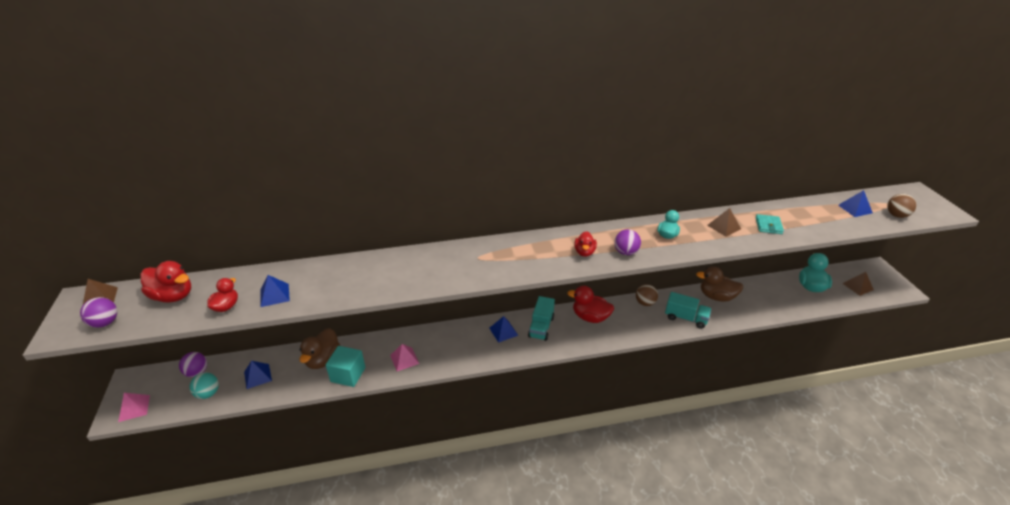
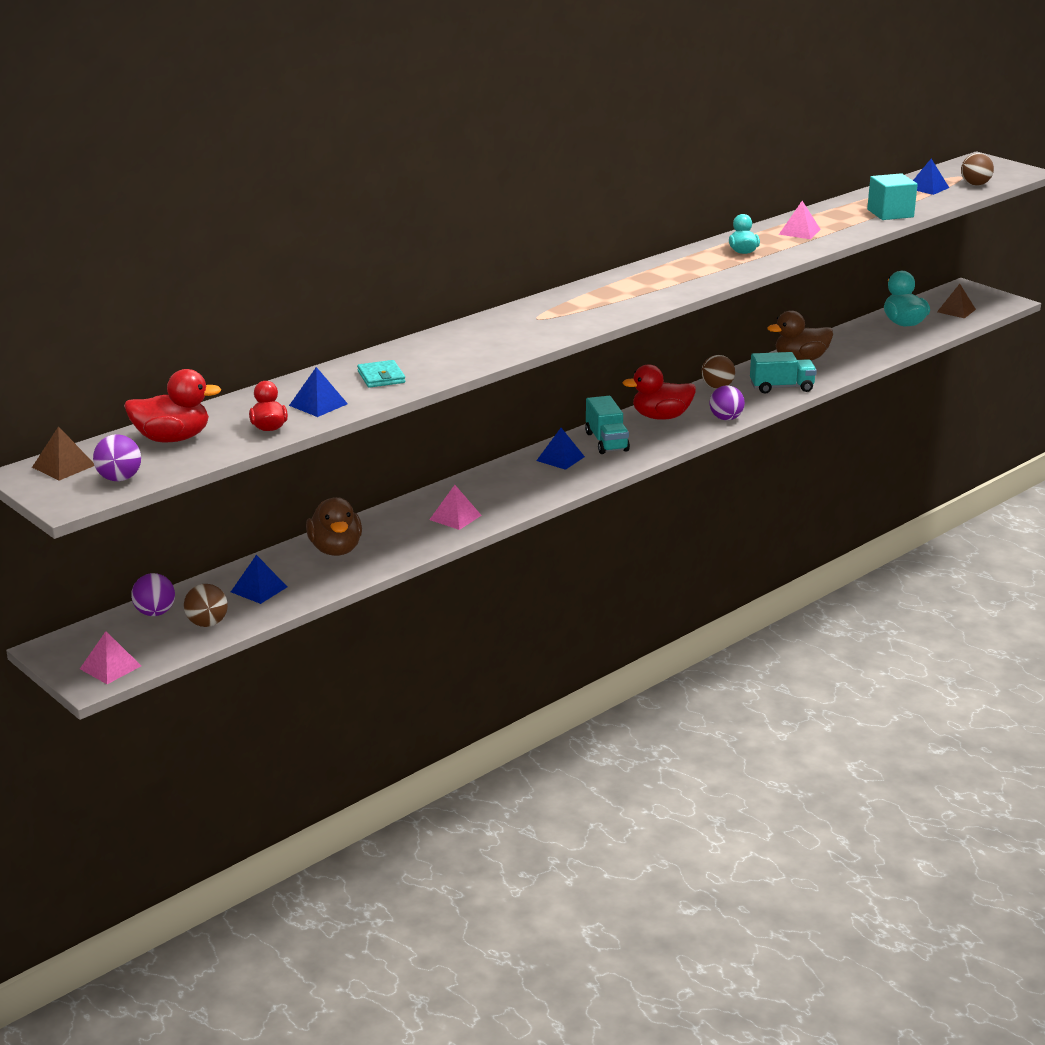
camera: 30 degrees left, 10 degrees down
(208, 393) = (207, 623): turquoise ball -> brown ball
(348, 374) = (393, 551): turquoise cube -> turquoise cube (890, 213)
(584, 252) = (663, 286): red duck -> none
(625, 252) = (711, 275): purple ball -> purple ball (726, 418)
(724, 227) = (799, 232): brown pyramid -> pink pyramid
(768, 226) = (848, 221): turquoise wallet -> turquoise wallet (381, 377)

